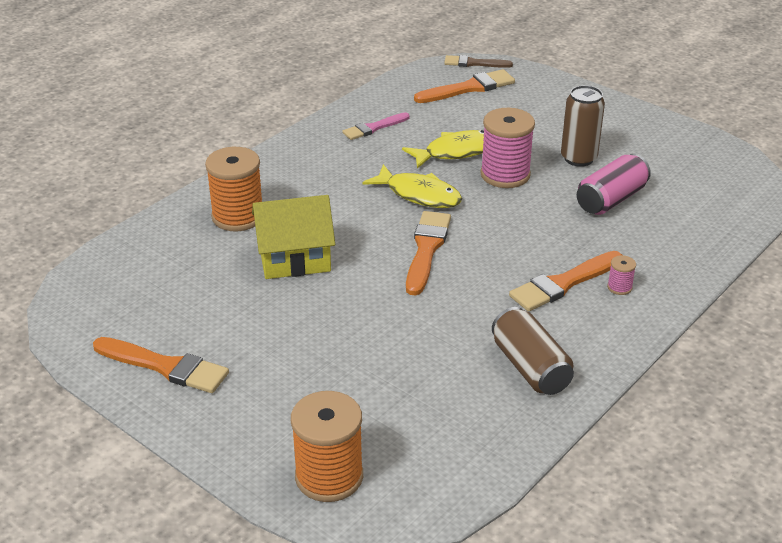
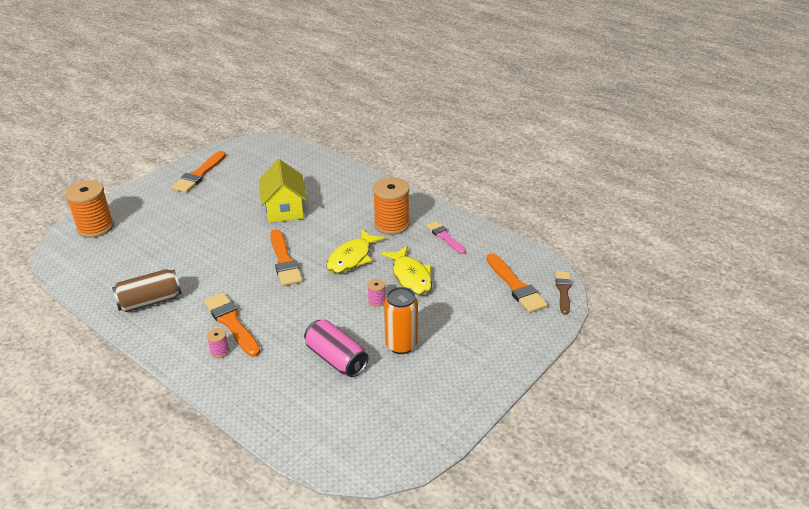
camera: 90 degrees right, 0 degrees up
(238, 216) = (333, 187): orange spool -> orange spool (391, 224)
(426, 250) = (284, 261): orange brush -> orange brush turned 60 degrees clockwise
(505, 175) = (376, 301): pink spool -> pink spool, size x0.44
(578, 158) = (401, 345): brown can -> orange can

